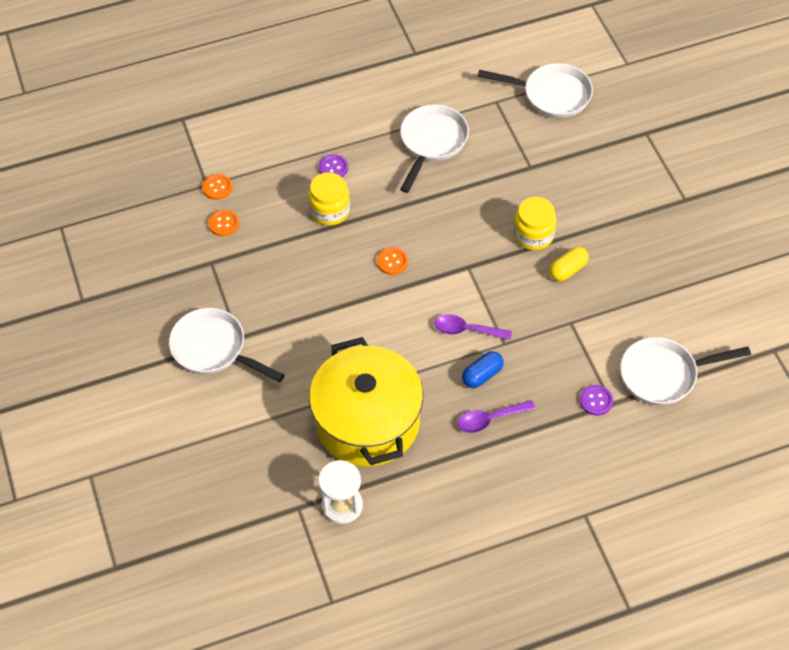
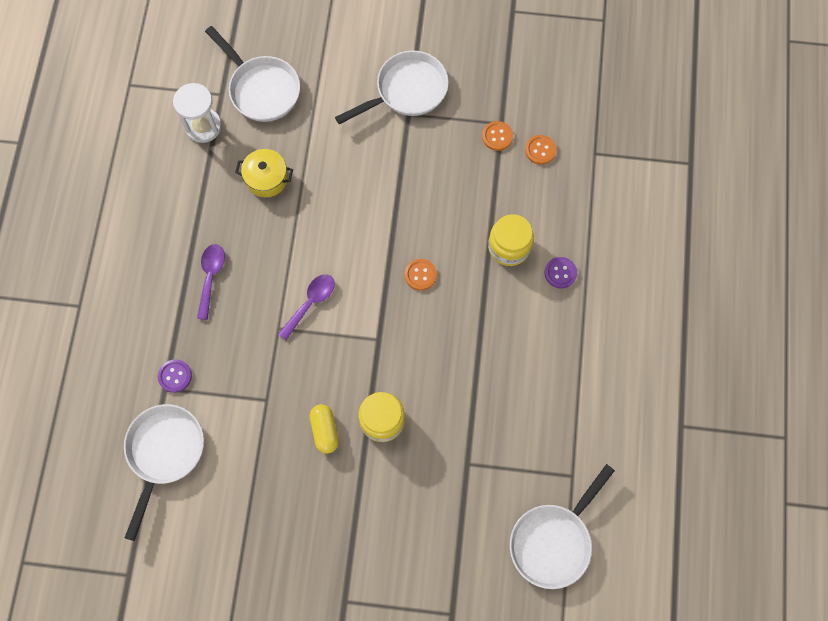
camera: 115 degrees right, 15 degrees up
(217, 187) = (586, 161): orange button -> orange button (497, 136)
(367, 422) = (266, 179): yellow pot -> yellow pot, size x0.43
(432, 143) = (547, 381): white pan -> white pan (261, 89)
(482, 375) = (257, 293): blue capsule -> none

